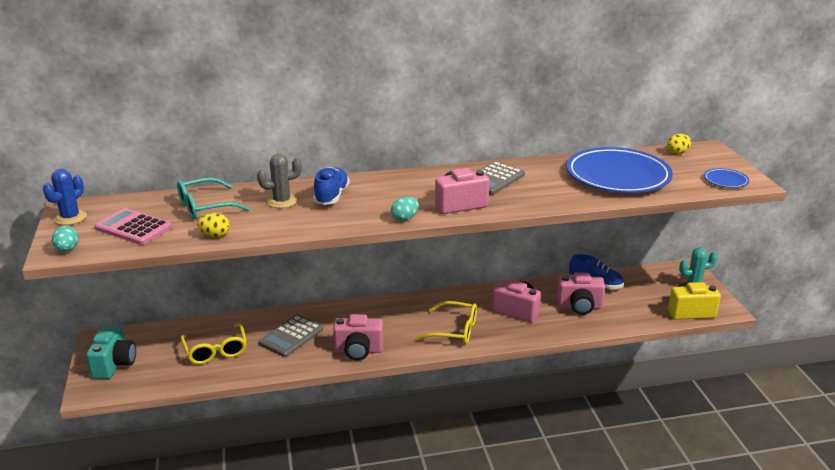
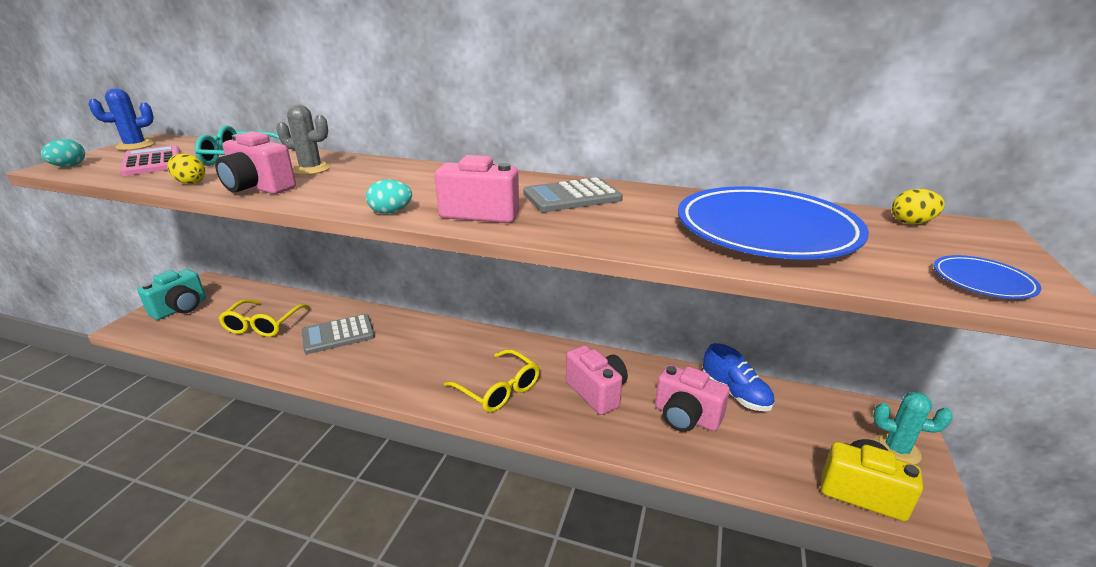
camera: 30 degrees right, 0 degrees up
(331, 196) = (364, 175): blue shoe -> none
(358, 351) = (375, 374): pink camera -> pink camera (259, 188)

